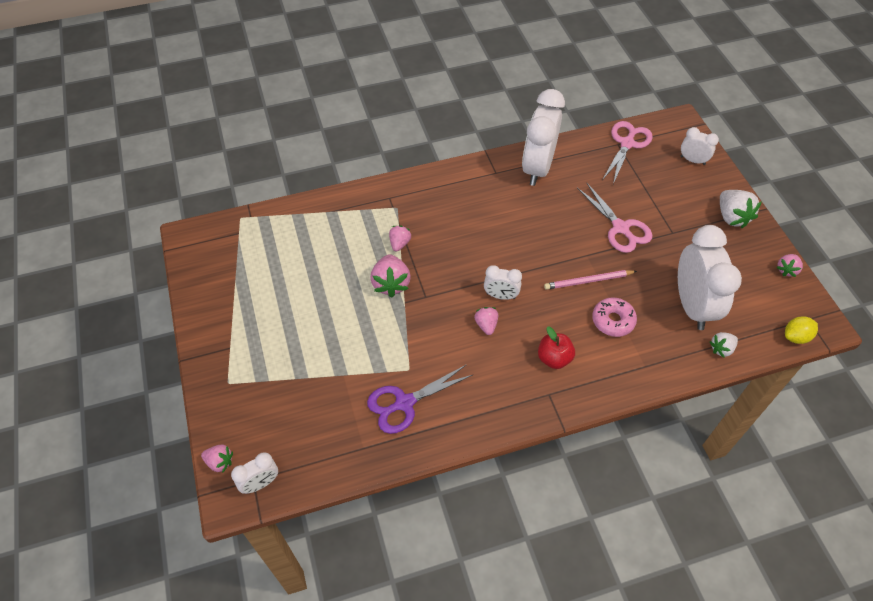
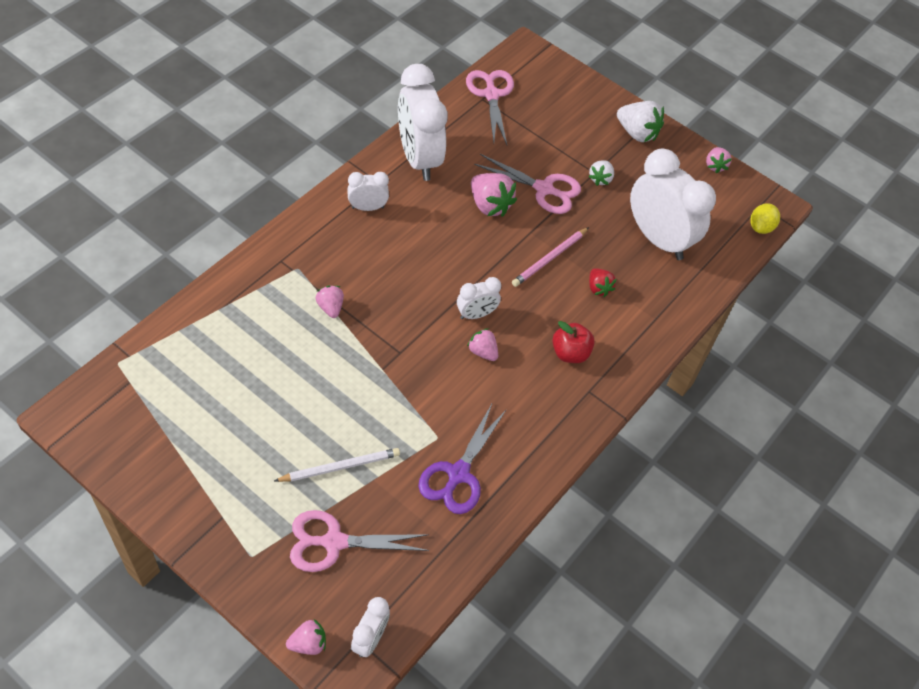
camera: 40 degrees left, 0 degrees up
(286, 403) = (334, 542): none -> pink scissors
(327, 354) = (340, 467): none -> white pencil
(391, 284) = (353, 356): pink strawberry -> pink strawberry (489, 205)
(613, 321) = (598, 288): pink donut -> red strawberry
(692, 160) = (565, 88): white clock -> white clock (367, 207)
(721, 349) = (708, 269): white strawberry -> white strawberry (600, 179)

